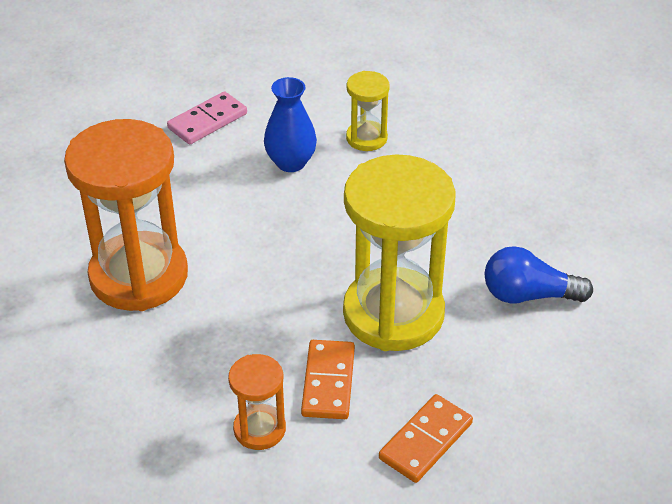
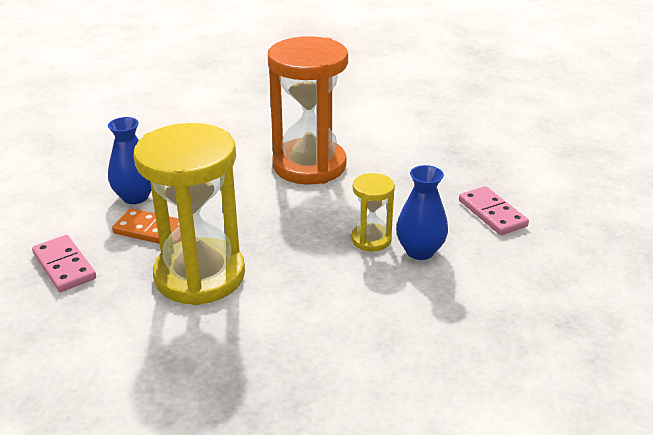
camera: 105 degrees right, 10 degrees down
(259, 429) = (135, 197): orange hourglass -> blue vase
(366, 138) = (447, 305): yellow hourglass -> yellow hourglass (371, 239)
(426, 441) = (64, 266): orange domino -> pink domino
(528, 295) = (169, 366): blue light bulb -> none

